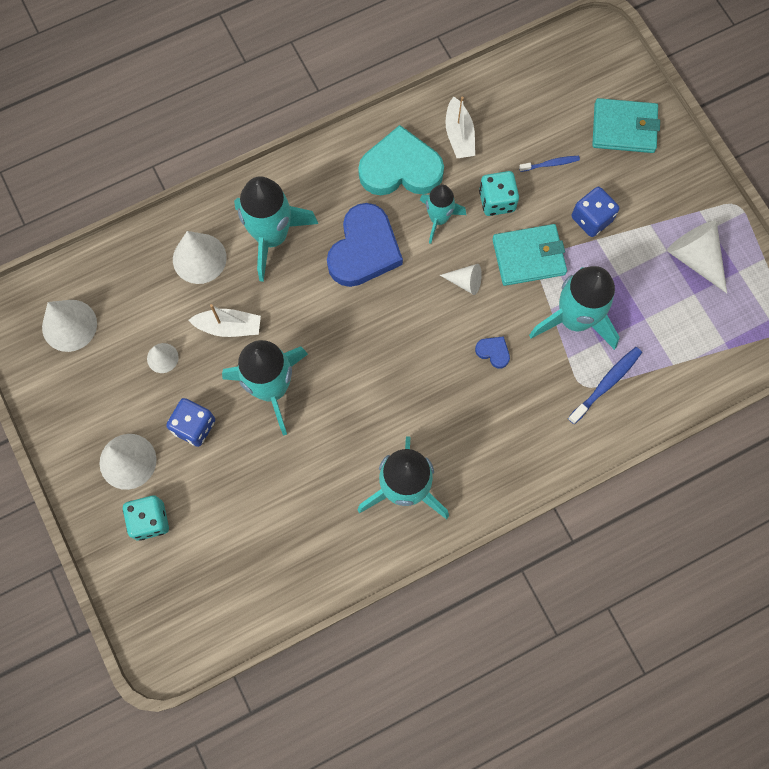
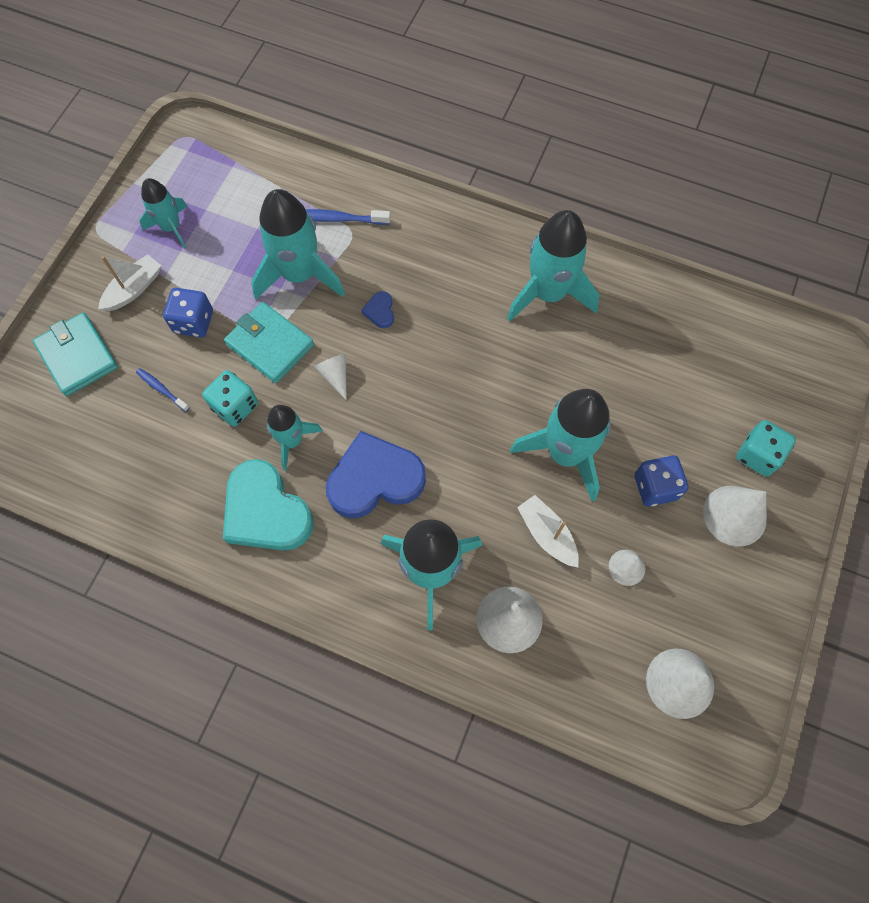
camera: 130 degrees left, 5 degrees down
(459, 135) = (189, 487): white boat -> white boat (134, 289)
(695, 258) = (171, 227): white cone -> turquoise rocket

